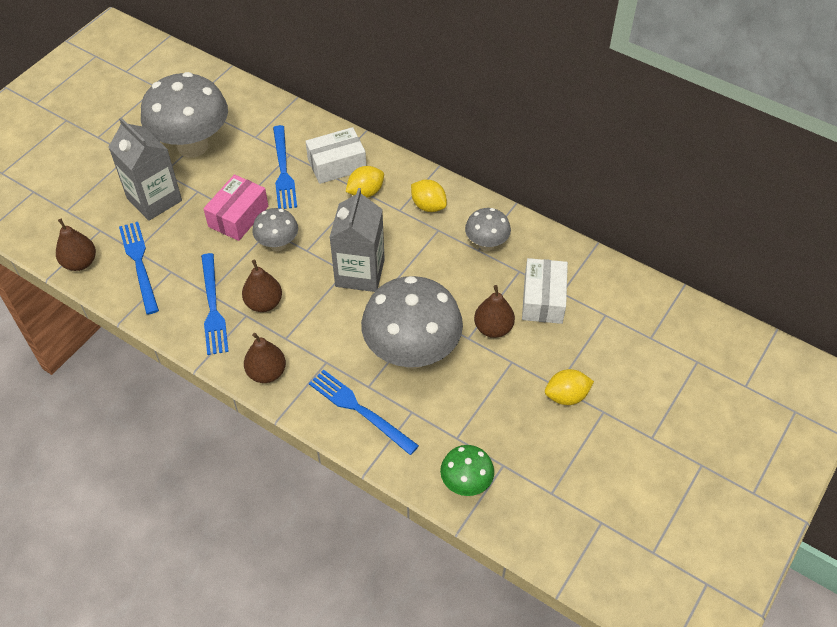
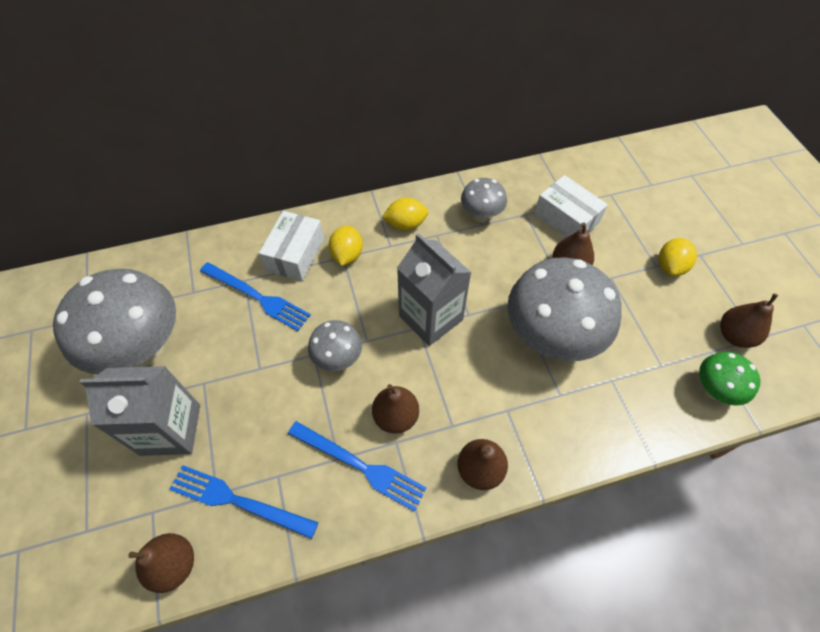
camera: 50 degrees left, 5 degrees up
(238, 216) = (272, 369): pink box -> none
(359, 410) = (581, 419): blue fork -> none
(537, 475) = (734, 335): none -> brown pear

